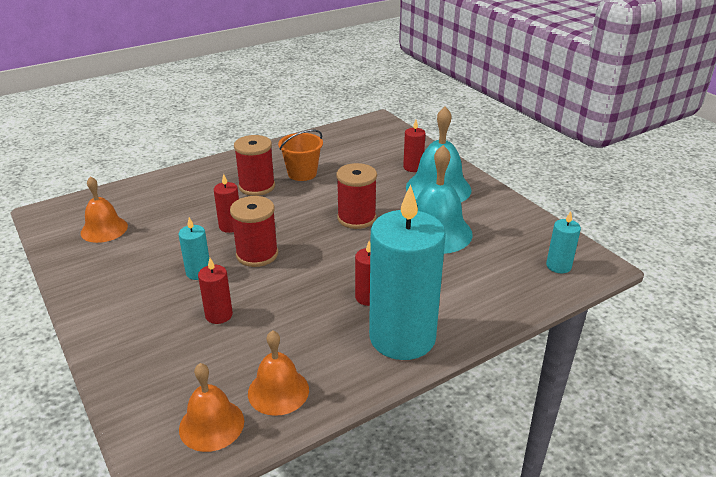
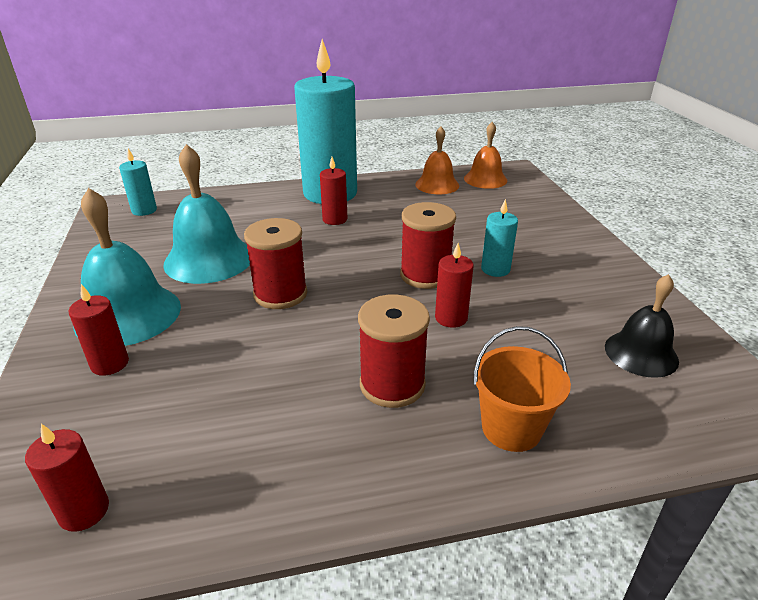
camera: 160 degrees left, 0 degrees up
(104, 229) = (641, 353): orange bell -> black bell
(219, 315) = (475, 230): red candle -> red candle (84, 511)
(302, 173) = (300, 397): orange bucket -> orange bucket (511, 428)

